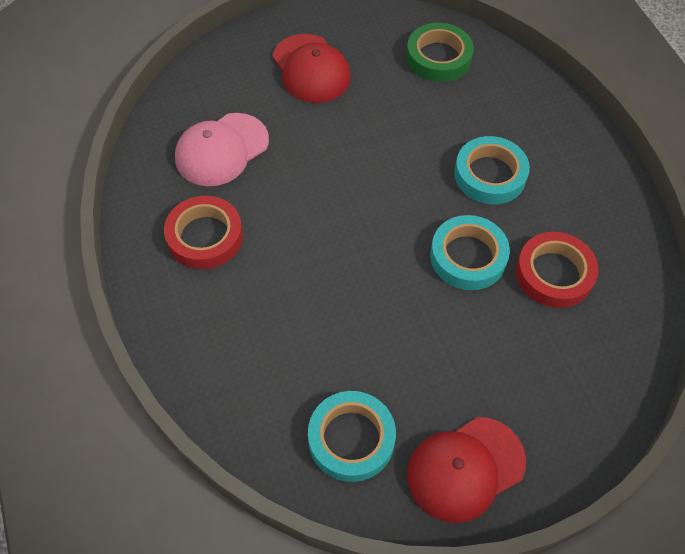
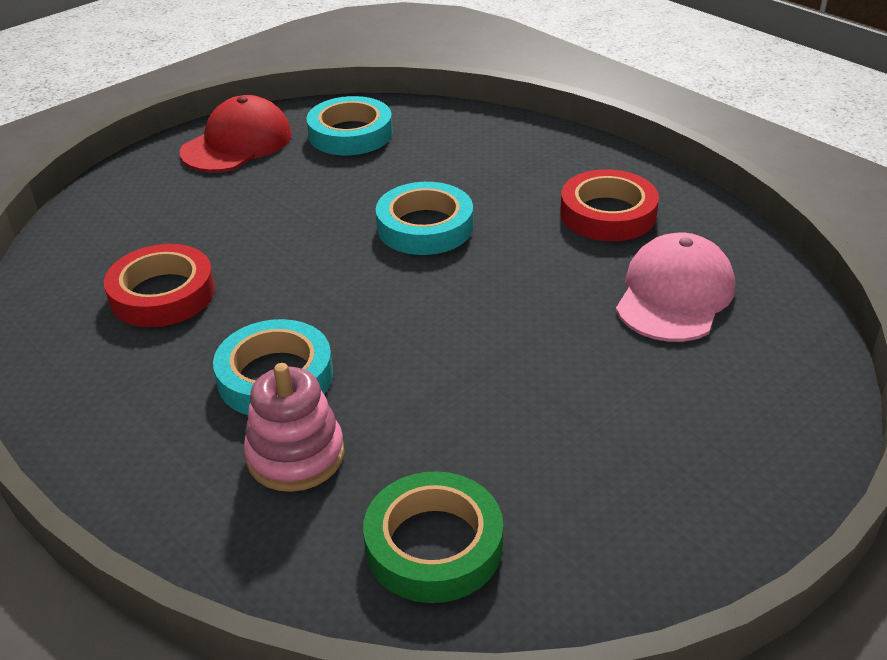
camera: 160 degrees right, 20 degrees down
(311, 69) = (648, 443): red cap -> none
(468, 257) = (280, 280): turquoise tape -> turquoise tape (425, 227)
(490, 121) = (295, 455): none -> pink stacking toy

